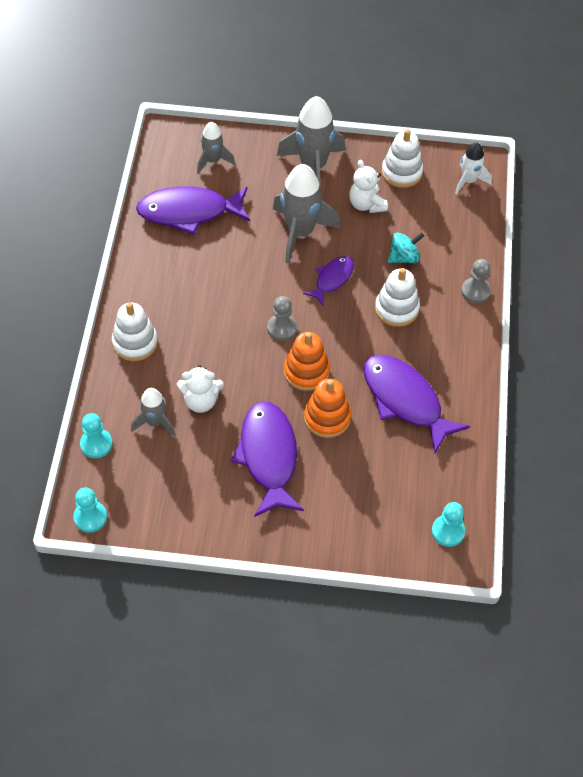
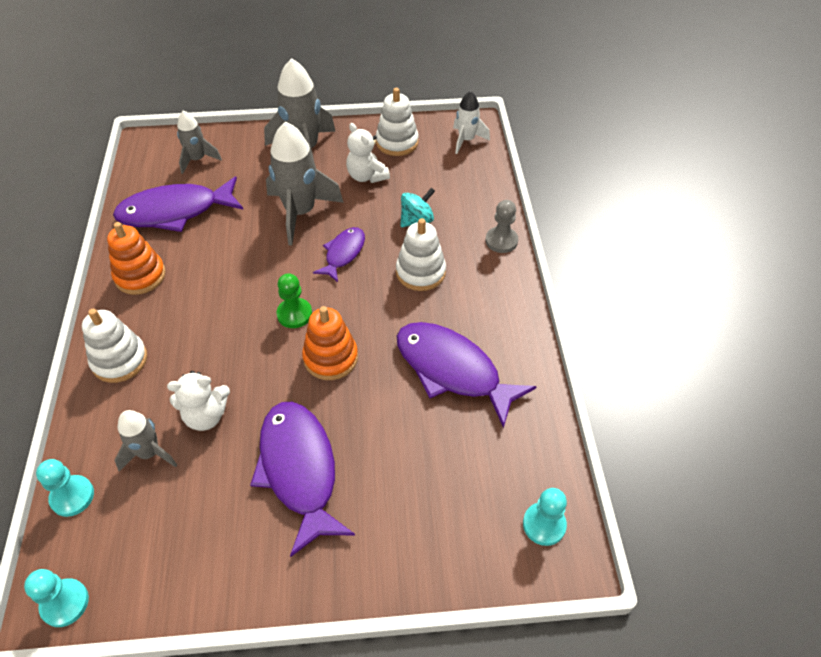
camera: 10 degrees left, 5 degrees down
(282, 328) = (294, 314): grey pawn -> green pawn
(327, 418) = (364, 408): orange stacking toy -> orange stacking toy (140, 276)

